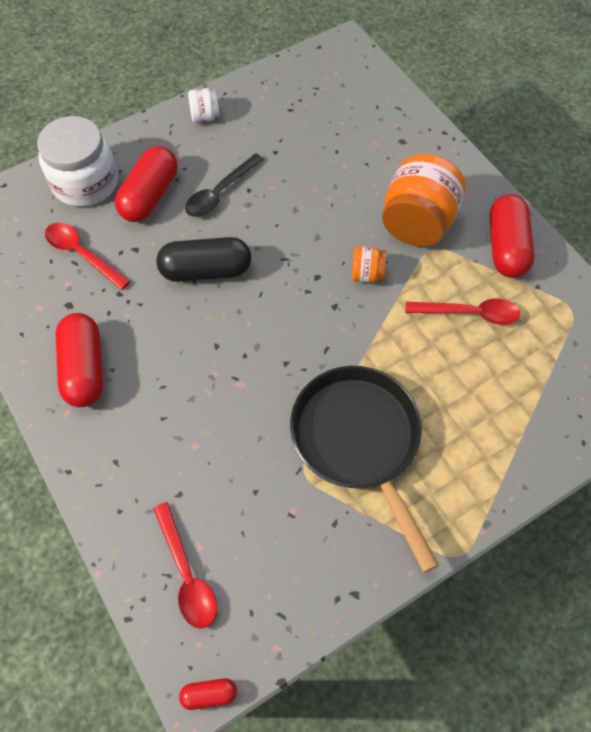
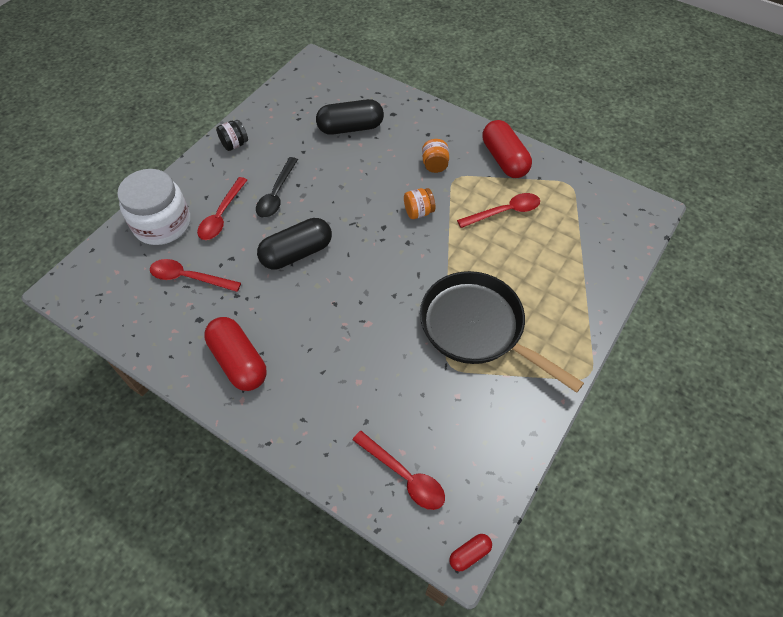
camera: 25 degrees left, 5 degrees down
(150, 196) = (221, 215): red capsule -> red spoon
(205, 117) = (234, 144): white jar -> black jar
(343, 141) = (350, 128): none -> black capsule
(417, 223) = (434, 165): orange jar -> orange jar, size x0.48

